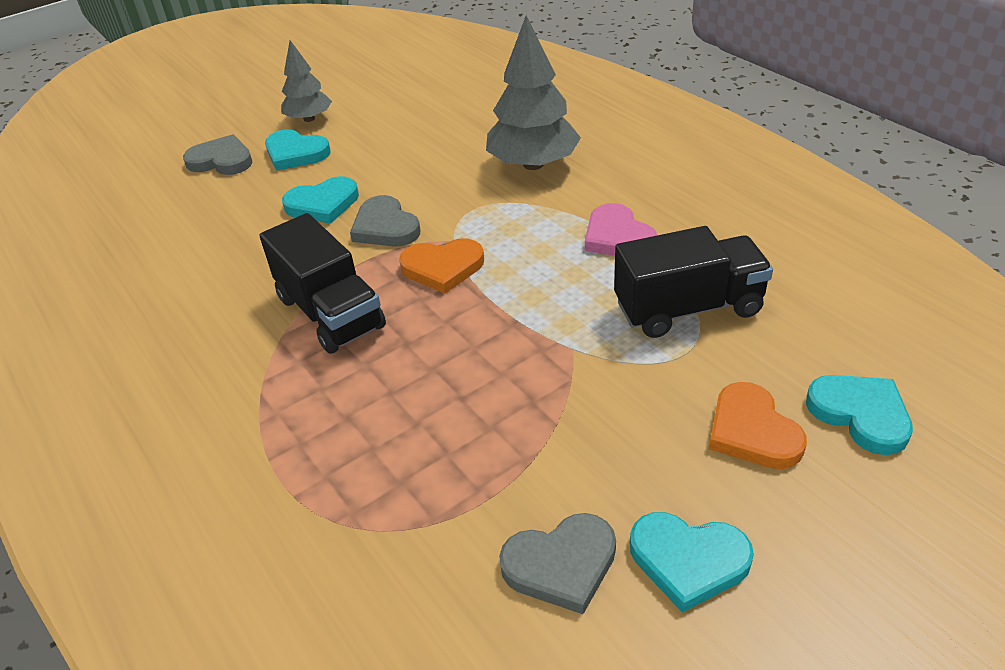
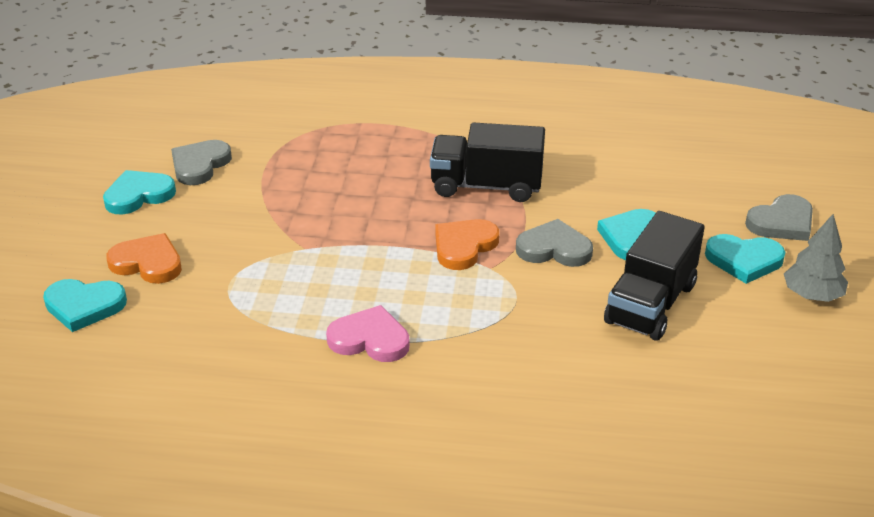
camera: 130 degrees right, 5 degrees down
(295, 153) = (744, 260): turquoise heart -> turquoise heart turned 150 degrees counterclockwise
(533, 164) = (535, 368): grey tree -> none
(688, 308) = (255, 313): black truck -> black truck (650, 304)

